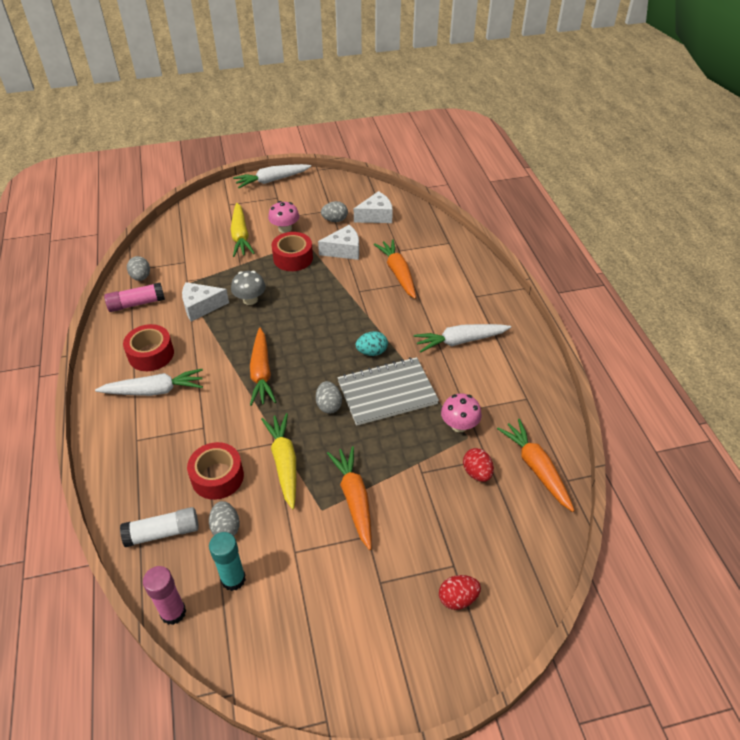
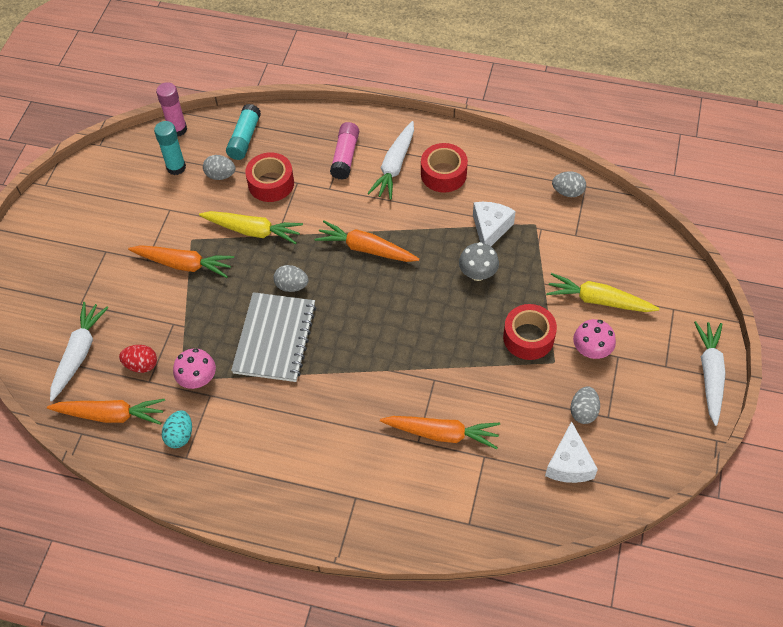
camera: 120 degrees right, 10 degrees up
(136, 304) = (525, 179): pink glue stick -> pink glue stick (345, 156)
(163, 532) = (244, 138): white glue stick -> turquoise glue stick
(344, 250) = (515, 395): white cheese -> none
(372, 352) = (335, 350): turquoise egg -> turquoise egg (180, 435)
(457, 598) = (55, 293): red egg -> none
(460, 341) = (297, 440): white carrot -> white carrot (79, 354)

